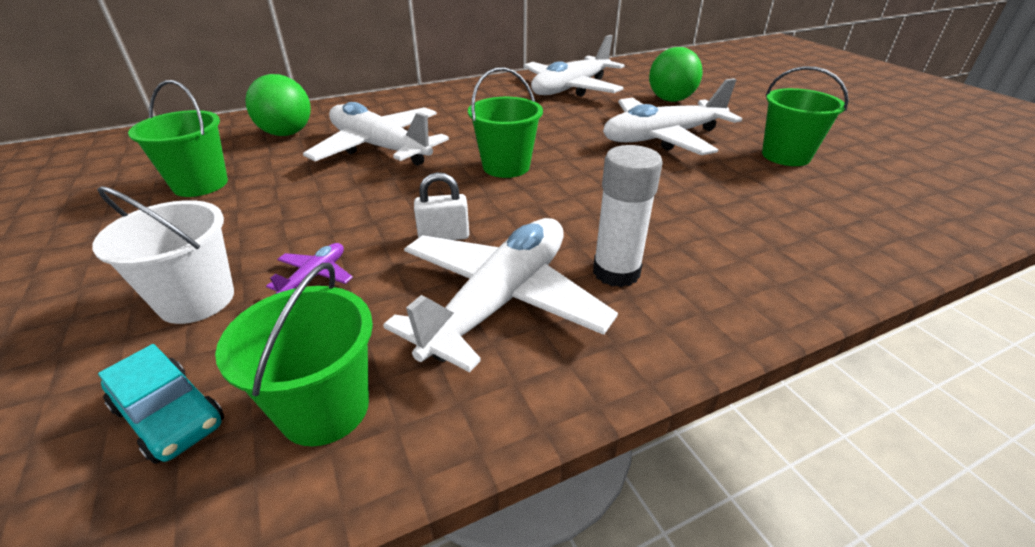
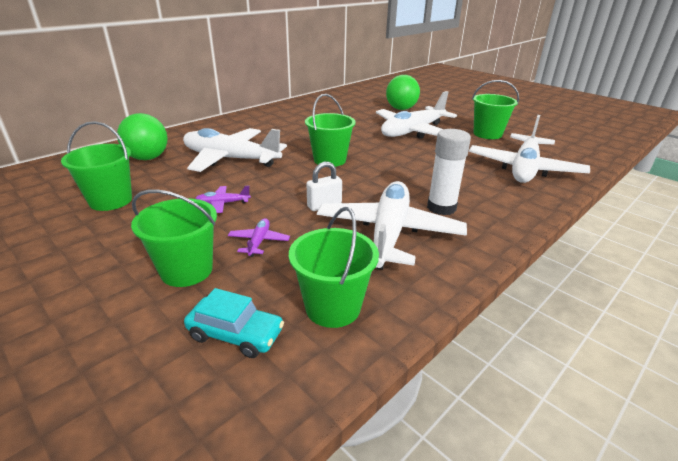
camera: 20 degrees left, 5 degrees down
(197, 300) = (186, 270): white bucket -> green bucket
(318, 210) = (223, 203): none -> purple plane
(571, 88) = (333, 107): white plane -> white plane (524, 168)

